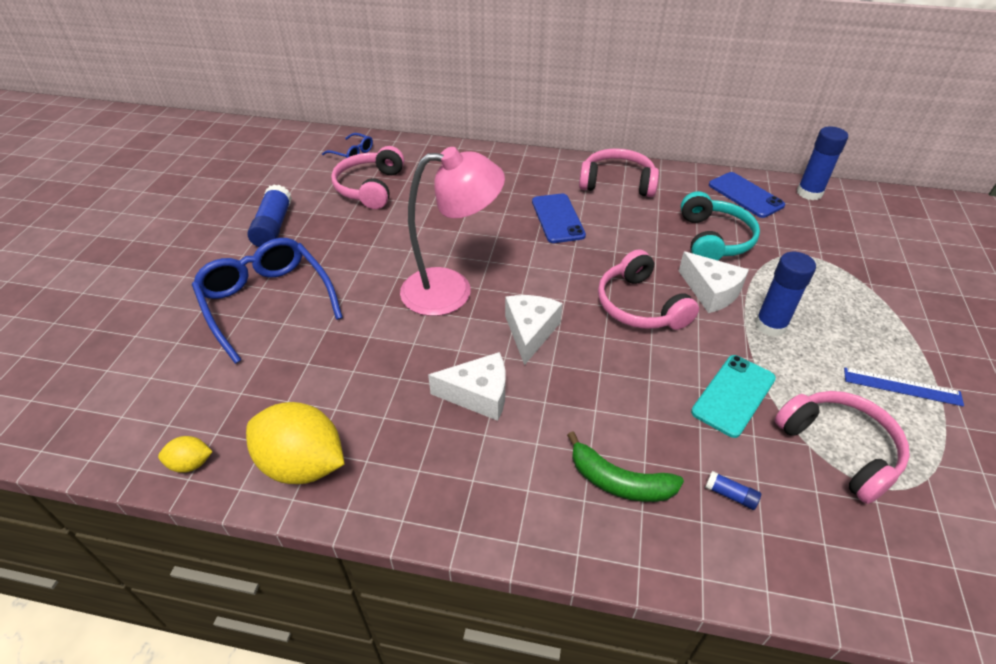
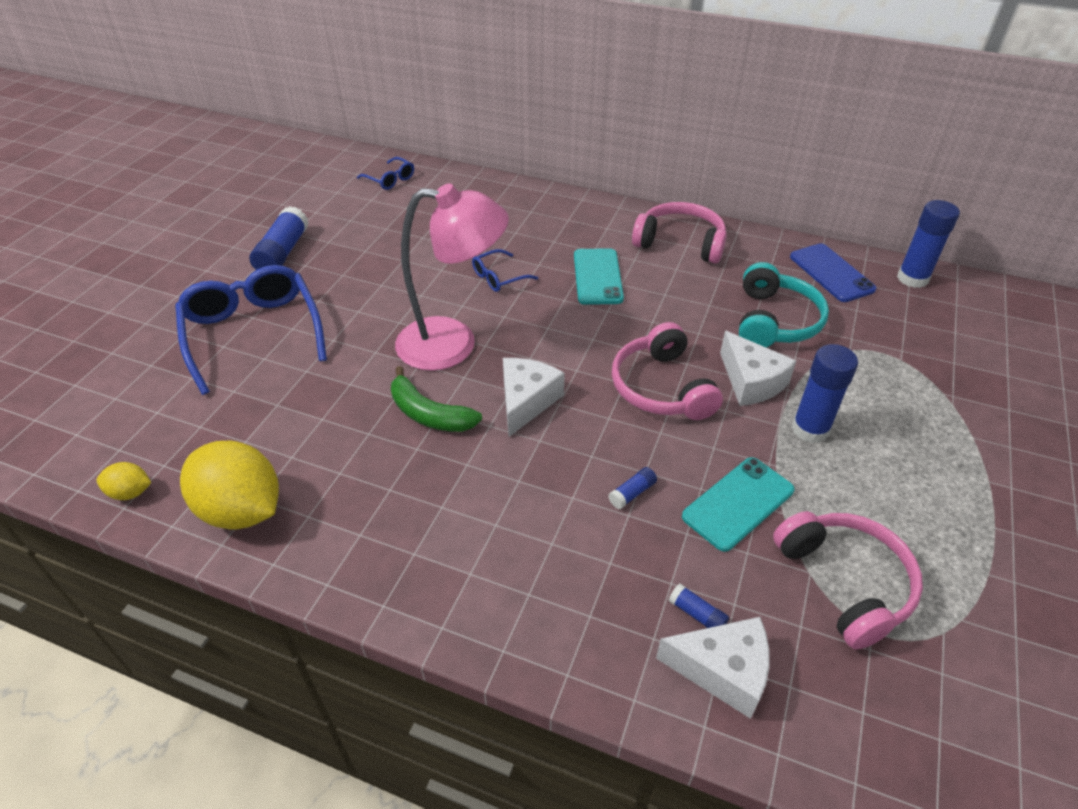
camera: 10 degrees right, 0 degrees up
(370, 187) = (398, 220): pink headphones -> none
(473, 228) = (499, 277): none -> blue glasses
(478, 395) = (448, 463): white cheese -> white cheese (723, 670)
(557, 218) = (597, 277): blue phone -> turquoise phone
(619, 482) = (574, 580): green banana -> green banana (429, 414)
(644, 399) = (632, 493): none -> blue glue stick
(902, 386) = (949, 522): blue ruler -> none

